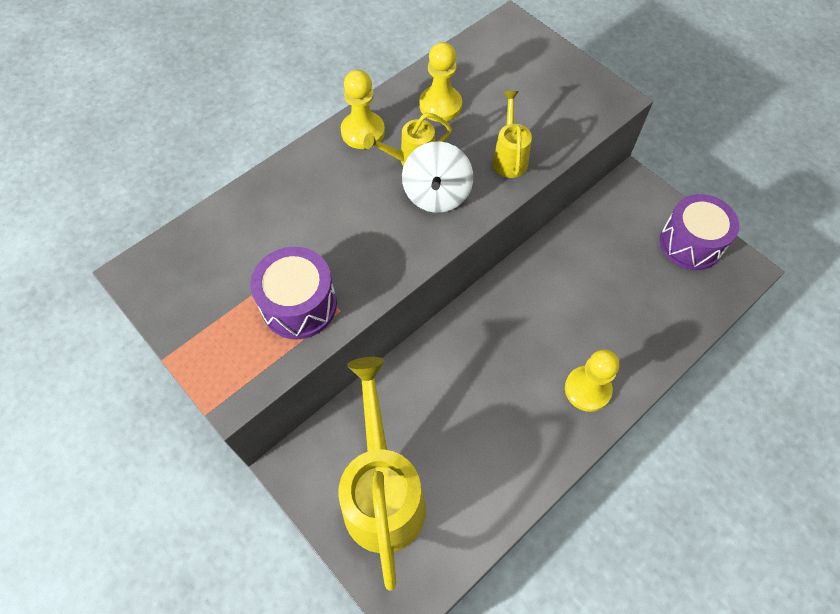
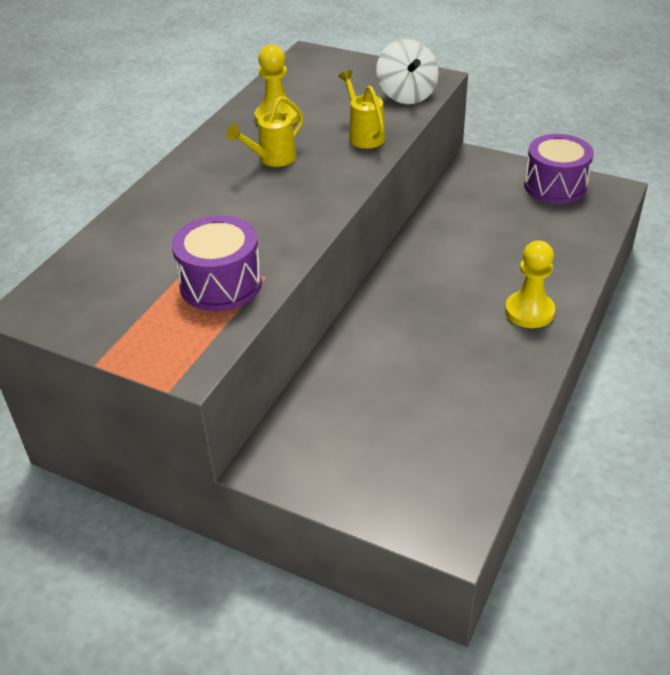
camera: 20 degrees left, 20 degrees down
(363, 132) = (211, 152): yellow pawn -> none
(383, 492) = (375, 453): yellow watering can -> none
(436, 194) = (311, 175): white spinning top -> white spinning top (406, 95)

